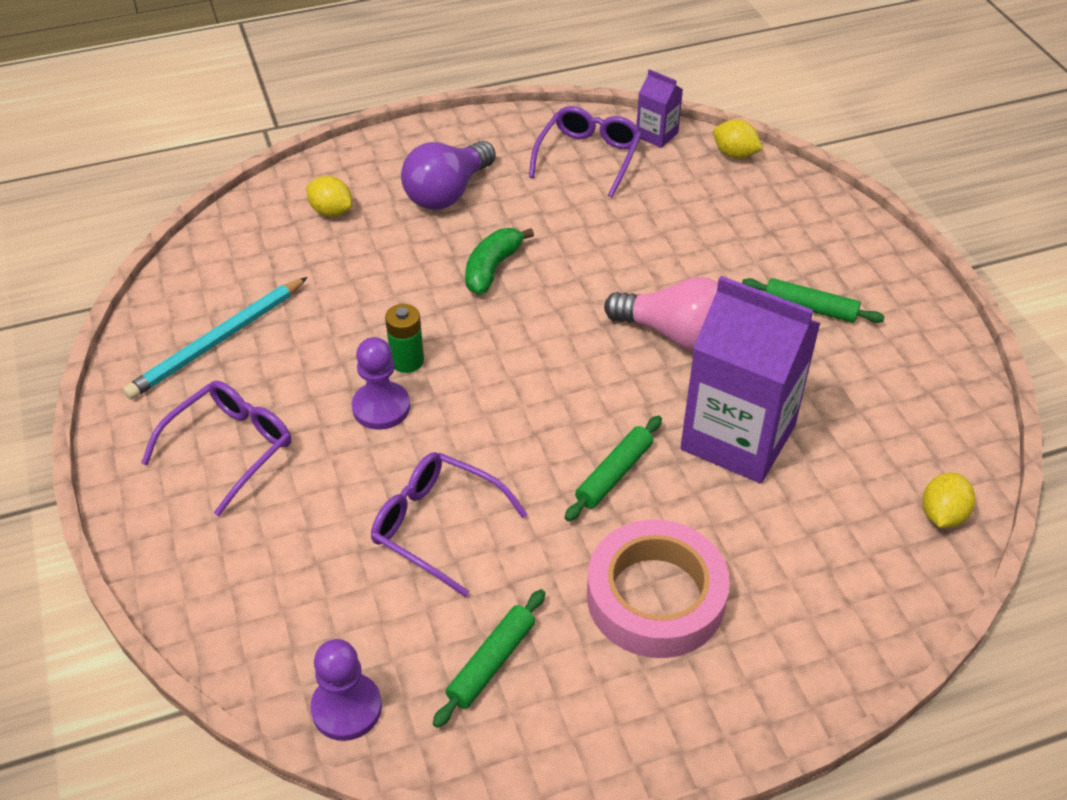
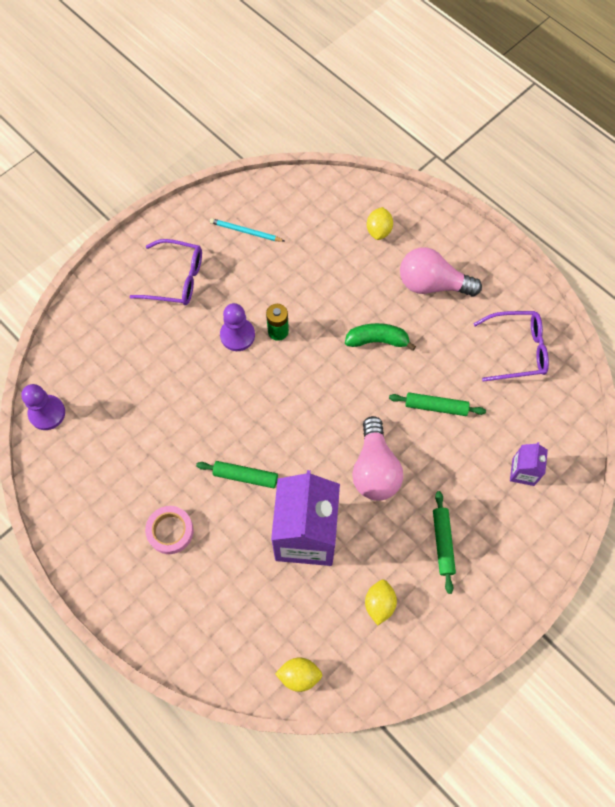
camera: 65 degrees right, 20 degrees up
(218, 341) = (245, 231): turquoise pencil -> turquoise pencil, size x0.59
(437, 526) = (169, 402): purple glasses -> none
(447, 193) = (432, 284): purple light bulb -> pink light bulb
(491, 662) = (97, 466): green rolling pin -> green rolling pin (436, 406)
(655, 597) = (170, 531): pink tape -> pink tape, size x0.57
(656, 135) = (568, 383): purple carton -> purple carton (523, 472)
(735, 154) = (577, 442): yellow lemon -> yellow lemon (379, 604)

